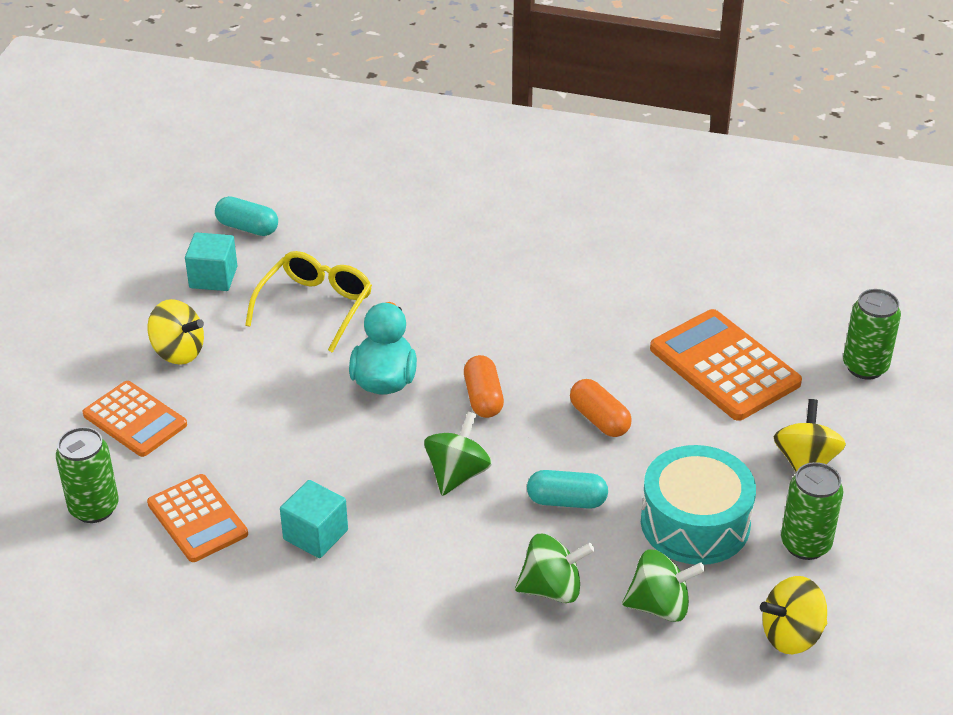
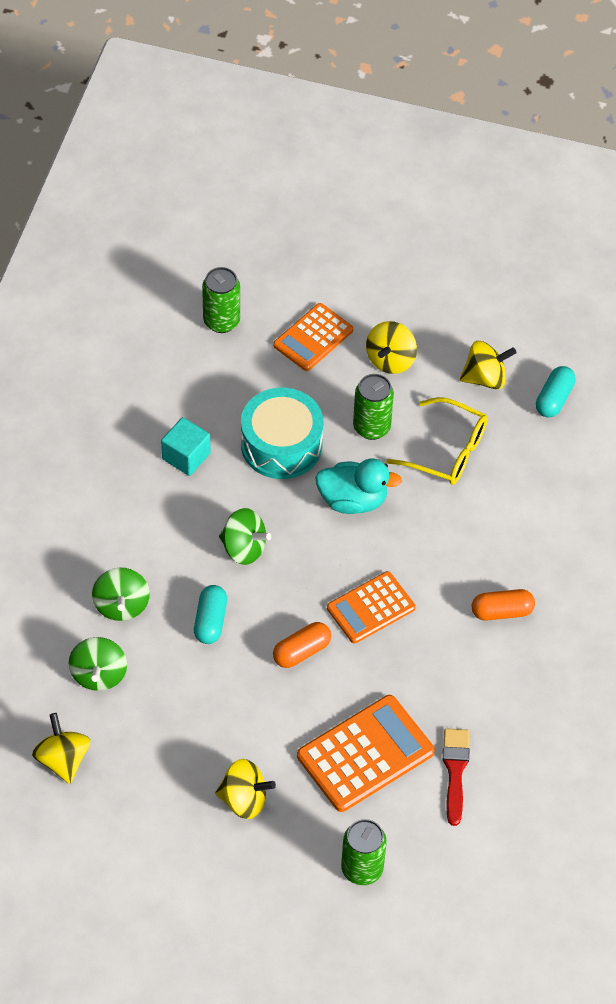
camera: 90 degrees right, 15 degrees up
(197, 519) = (207, 383): orange calculator -> orange calculator (371, 608)
(213, 277) = (485, 378): turquoise cube -> yellow spinning top
(483, 398) = (330, 569): orange capsule -> orange capsule (502, 611)
(695, 523) = (181, 708): turquoise drum -> turquoise drum (281, 445)
(730, 300) = (455, 771): none -> red brush
(805, 544) = (153, 784): green can -> green can (371, 427)

